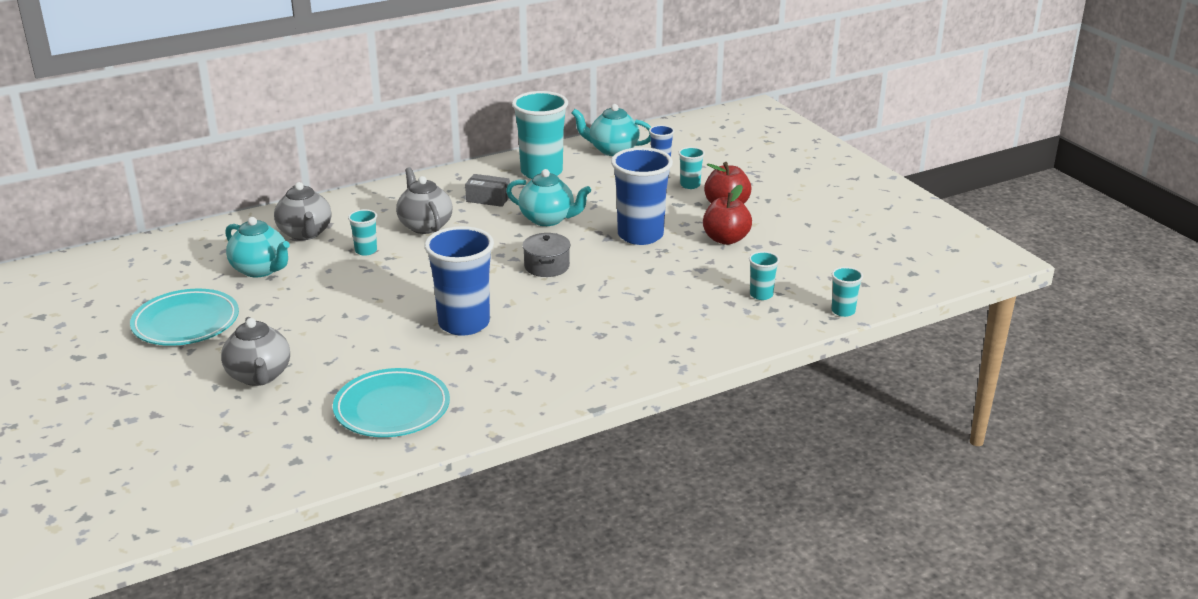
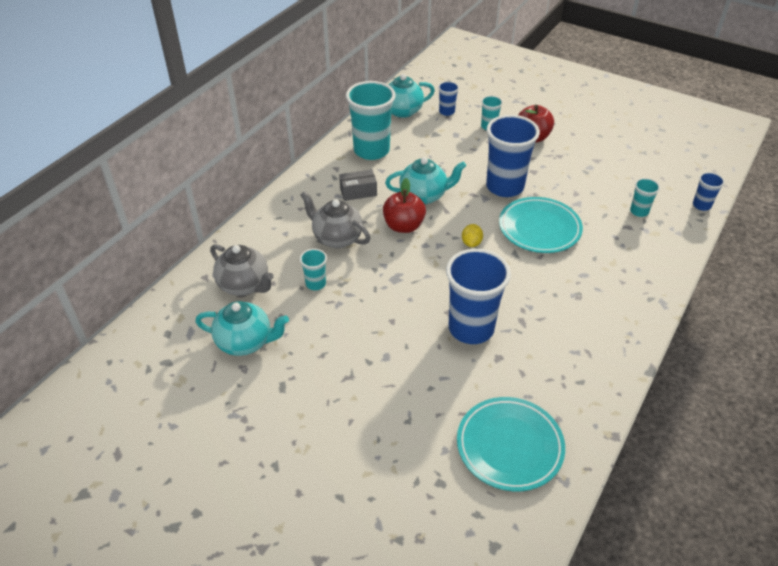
camera: 30 degrees left, 15 degrees up
(186, 323) = (238, 434): turquoise plate -> turquoise plate (539, 228)
(259, 376) = (367, 465): grey teapot -> none
(547, 266) = (471, 243): grey pot -> yellow lemon
(726, 239) = (564, 169): red apple -> red apple (403, 226)
(843, 311) = (701, 205): turquoise cup -> blue cup

